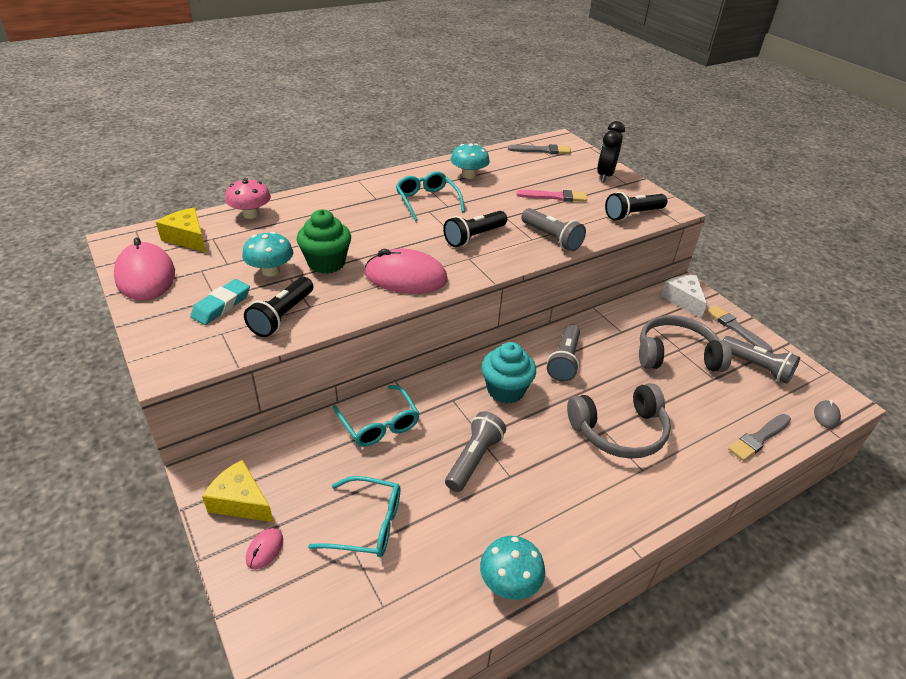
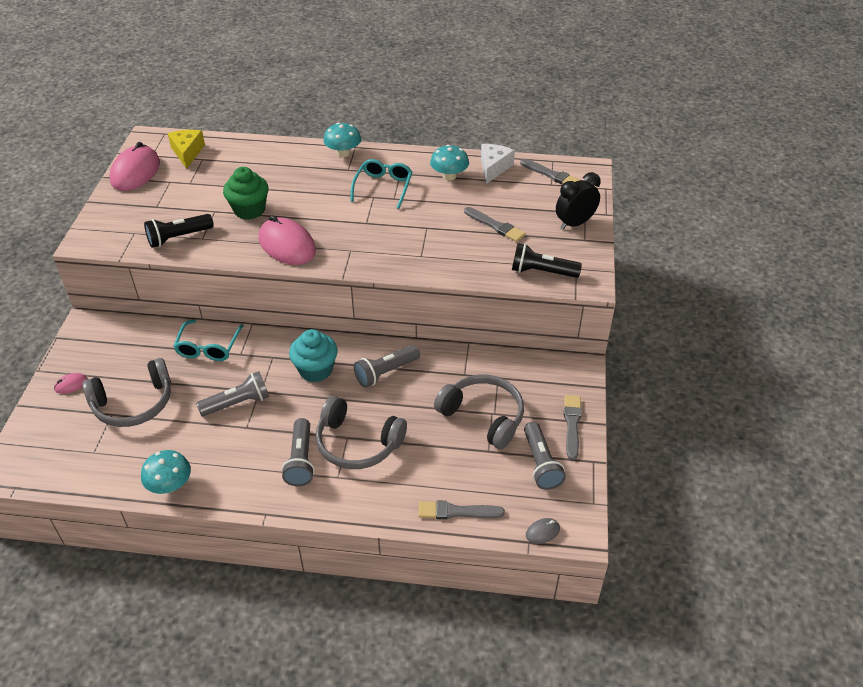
camera: 40 degrees right, 5 degrees up
(221, 305) = (154, 213): turquoise eraser -> none
(241, 501) = (86, 350): yellow cheese -> none
(251, 214) = (246, 148): pink mushroom -> none
(270, 271) = (208, 200): turquoise mushroom -> turquoise mushroom (343, 153)
(366, 524) = (133, 403): turquoise glasses -> grey headphones
(474, 237) = (377, 234): black flashlight -> none
(552, 238) = (437, 262): grey flashlight -> grey flashlight (301, 460)
(554, 197) = (495, 226): pink brush -> grey brush
(683, 300) = (559, 377): white cheese -> white cheese (493, 168)

